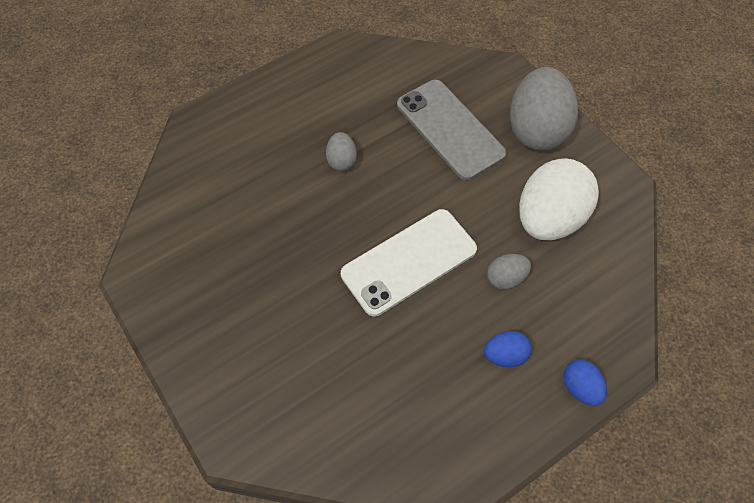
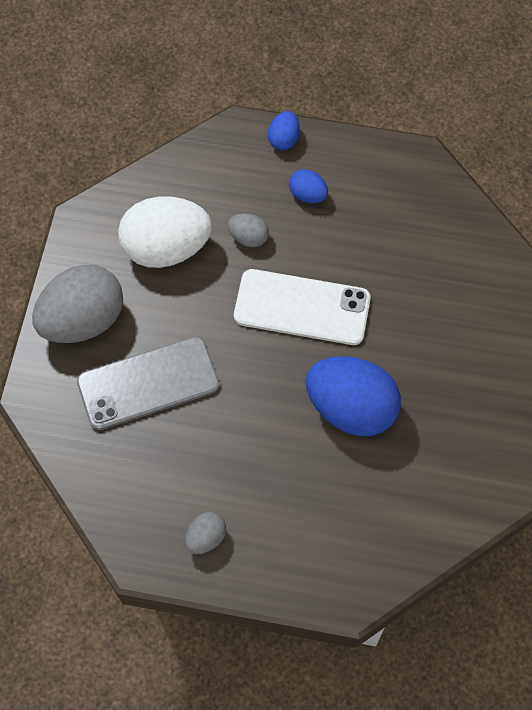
camera: 135 degrees left, 5 degrees up
(302, 224) = (351, 408): none -> blue egg
(341, 161) = (265, 436): grey egg -> grey egg (206, 537)
(449, 129) = (148, 384): grey phone -> grey phone turned 60 degrees clockwise

